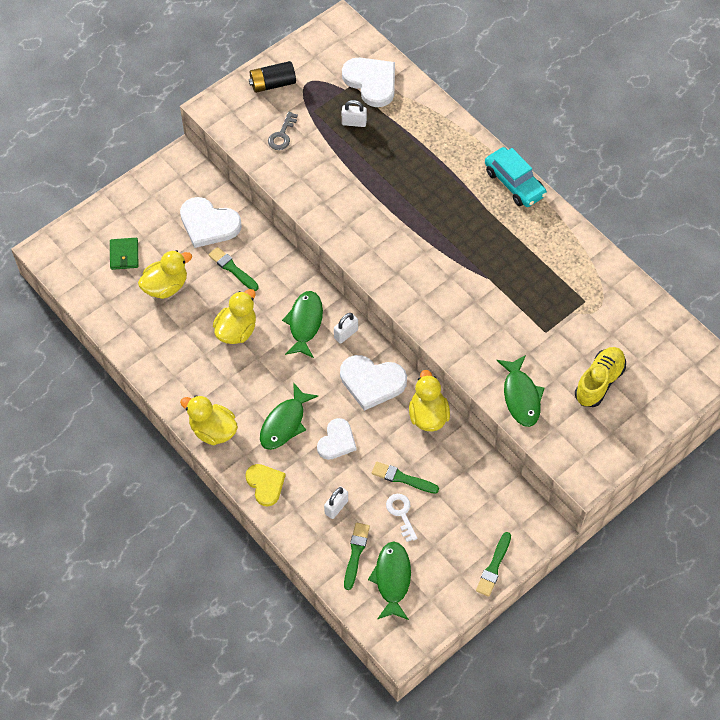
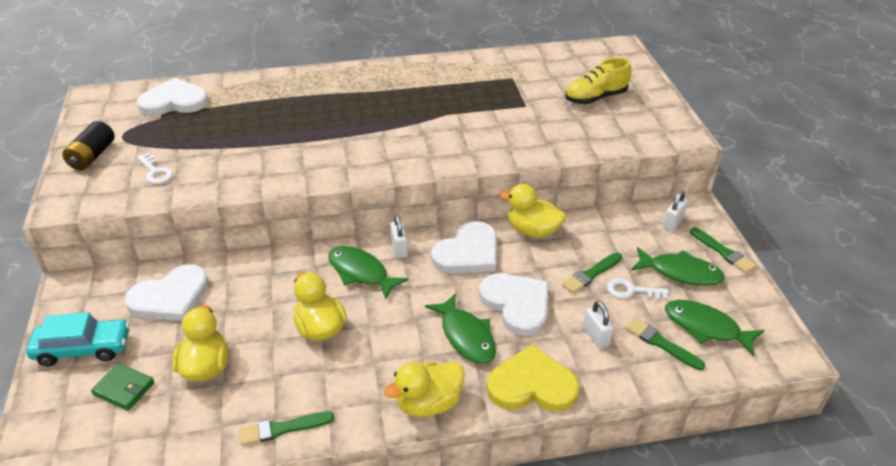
camera: 60 degrees left, 20 degrees down
(232, 269) = (243, 300): green brush -> green brush (283, 428)
(265, 484) = (532, 385): yellow heart -> yellow heart, size x1.53
(282, 135) = (156, 172): grey key -> white key
(336, 441) = (517, 304): white heart -> white heart, size x1.53
(354, 122) = (201, 125): white padlock -> white padlock (672, 223)
(514, 183) = (366, 70): turquoise car -> turquoise car (83, 348)
(521, 396) = (580, 140): green fish -> green fish (680, 272)
(599, 382) = (595, 98): yellow shoe -> yellow shoe turned 90 degrees counterclockwise

